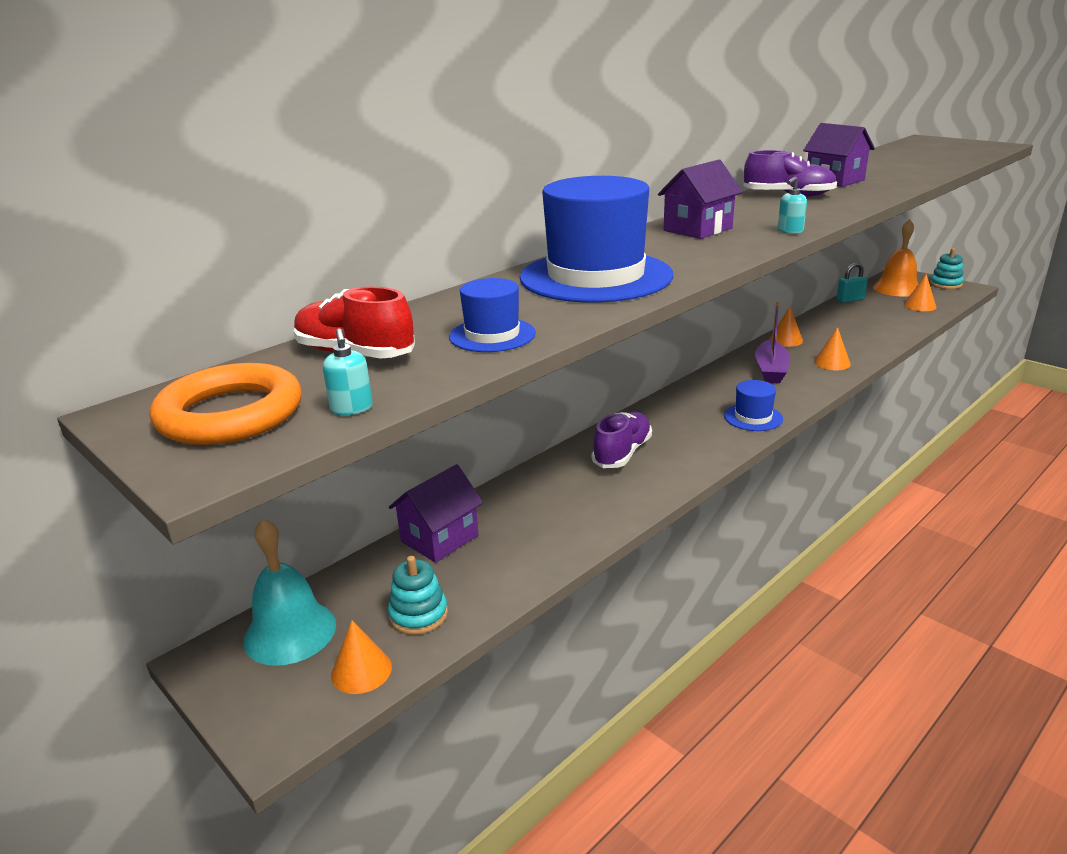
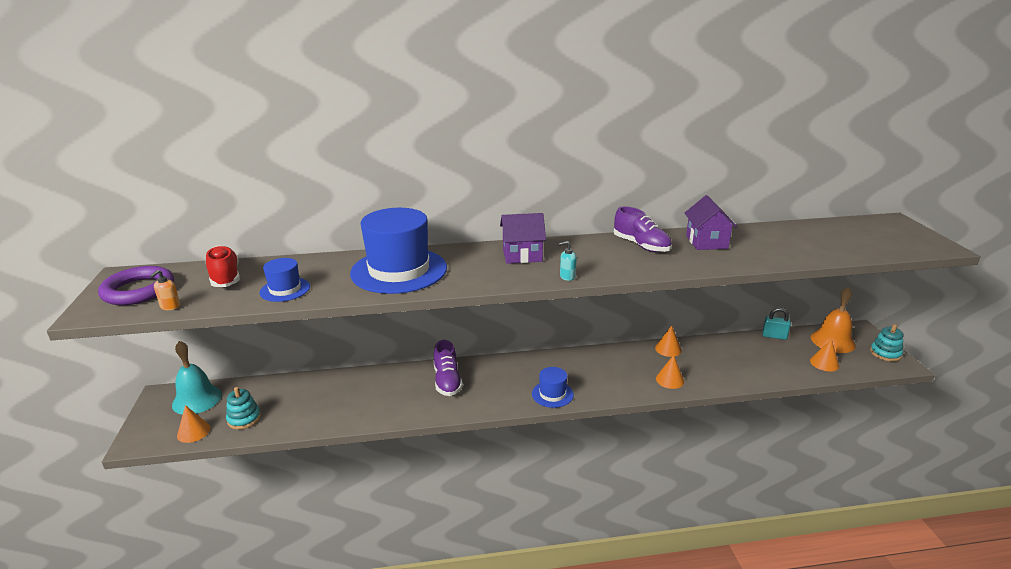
camera: 35 degrees right, 0 degrees up
(230, 414) = (138, 290): orange ring -> purple ring
(351, 409) = (170, 307): turquoise soap dispenser -> orange soap dispenser
(440, 538) = (303, 386): purple house -> none
(622, 453) = (447, 381): purple shoe -> purple shoe turned 105 degrees clockwise
(771, 370) = (619, 367): purple boat -> none

